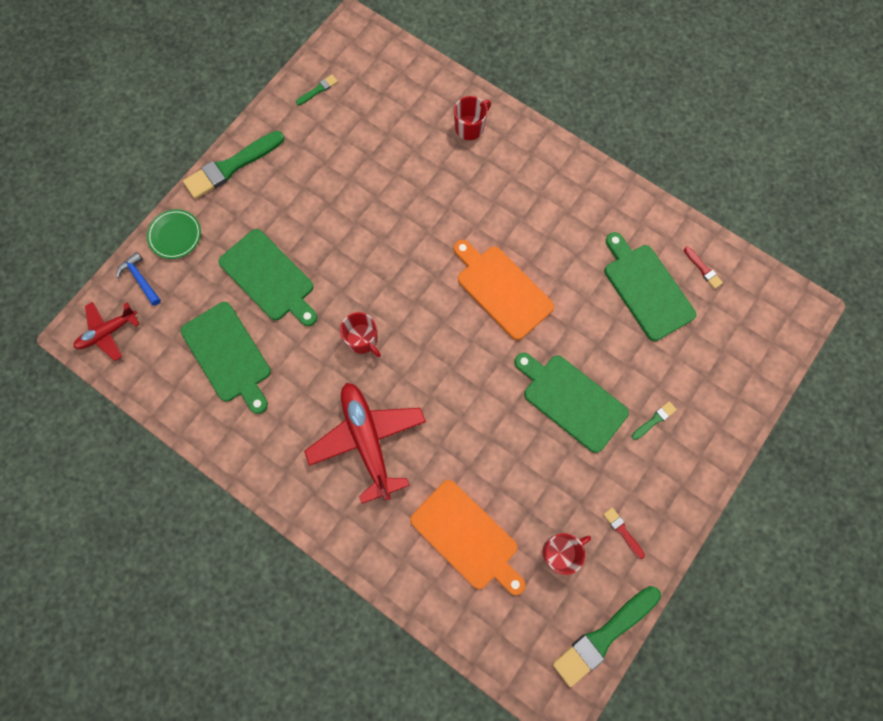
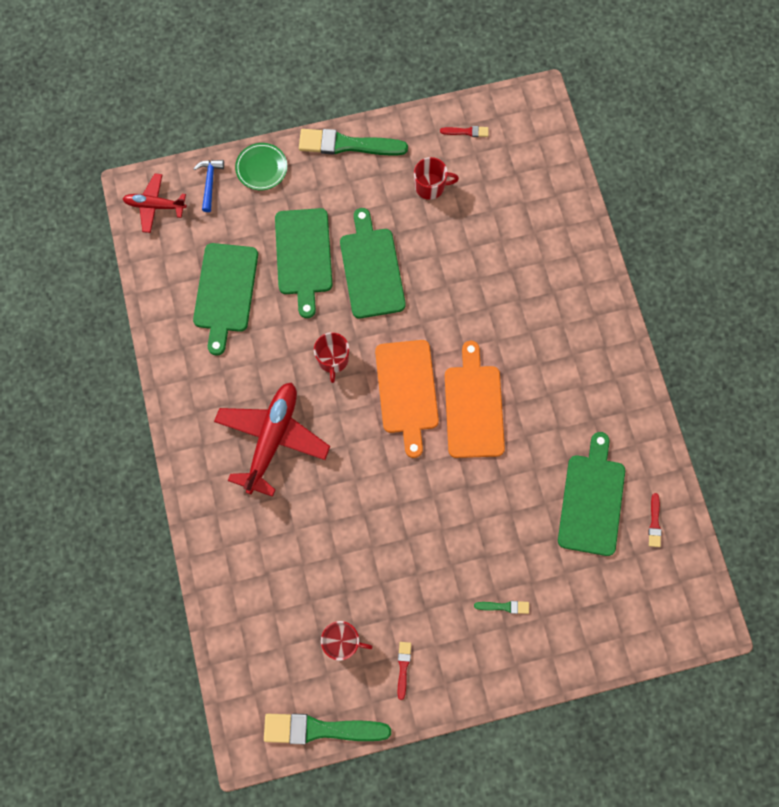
camera: 40 degrees right, 0 degrees up
(318, 90) = (466, 132): green brush -> red brush
(467, 537) = (284, 571): orange cutting board -> orange cutting board (407, 391)
(470, 127) = (563, 255): red mug -> red mug (430, 186)
(571, 400) = (452, 537): green cutting board -> green cutting board (371, 269)

